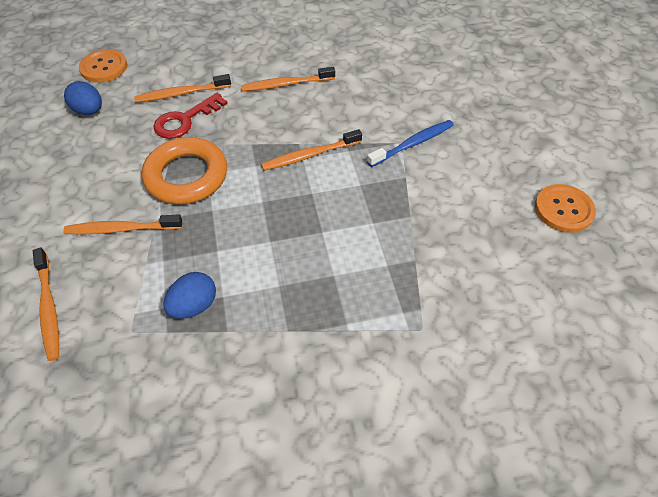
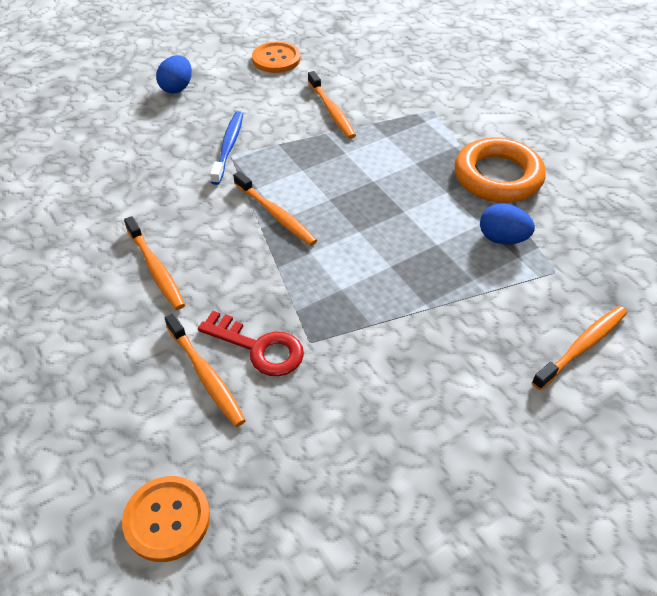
camera: 110 degrees left, 5 degrees down
(89, 111) = (281, 479): blue egg -> blue egg (177, 88)
(121, 229) = (457, 333): orange toothbrush -> orange toothbrush (331, 111)
(186, 176) = (354, 307): orange ring -> orange ring (497, 177)
(413, 144) = (228, 147): blue toothbrush -> blue toothbrush turned 60 degrees clockwise

